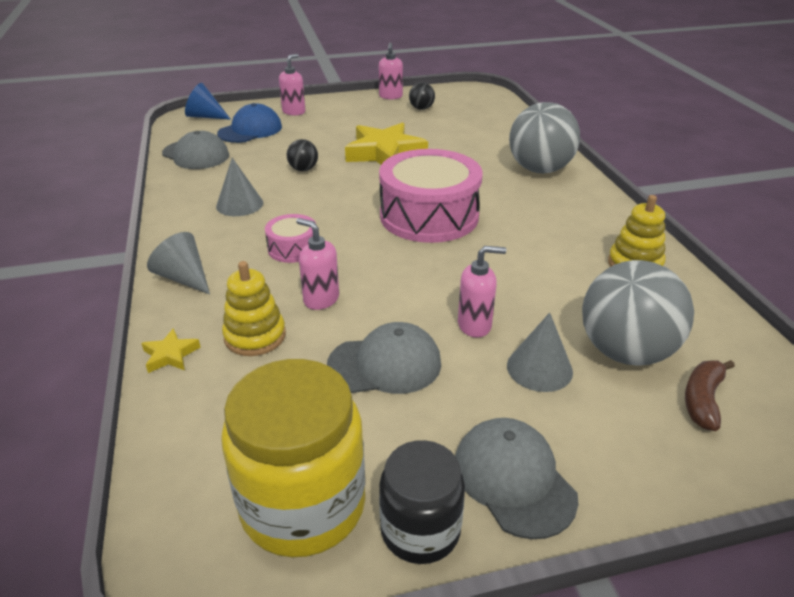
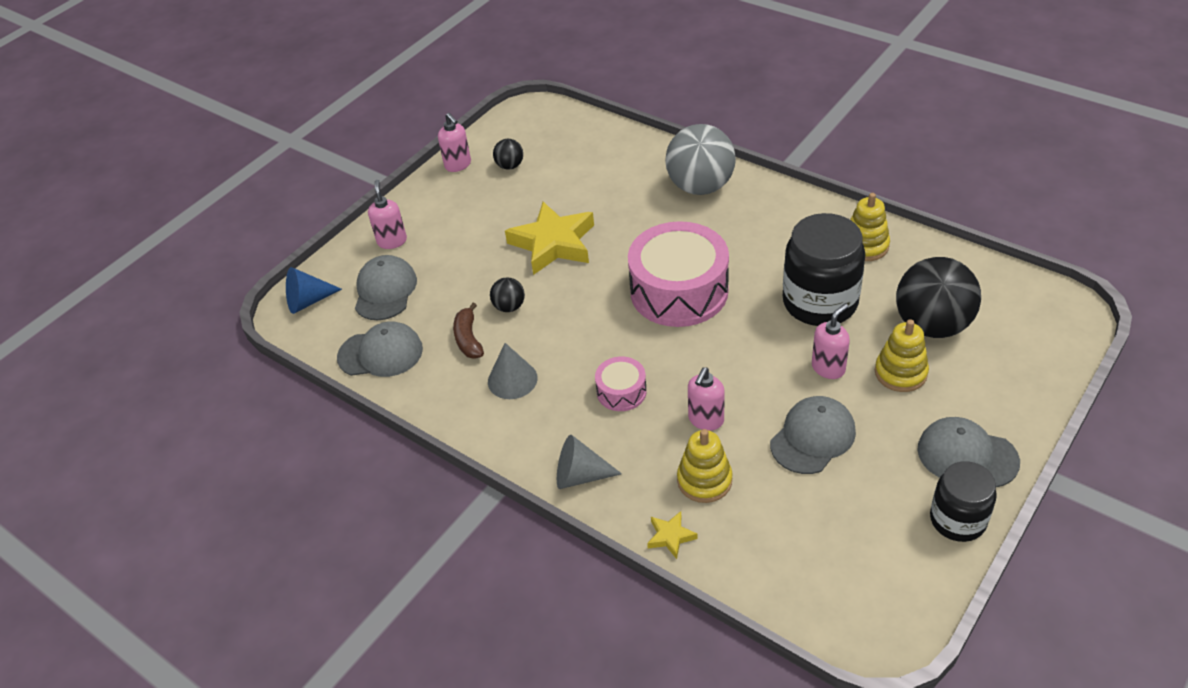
camera: 35 degrees left, 10 degrees up
(250, 130) = (385, 291): blue cap -> grey cap
(303, 505) = (886, 556): yellow jar -> none
(321, 299) = (706, 420): pink soap dispenser -> pink soap dispenser turned 60 degrees counterclockwise
(535, 279) = (820, 302): none -> black jar
(539, 368) = (900, 373): grey cone -> yellow stacking toy
(625, 352) = (932, 325): grey ball -> black ball
(702, 400) = (1002, 331): brown banana -> brown banana (468, 339)

